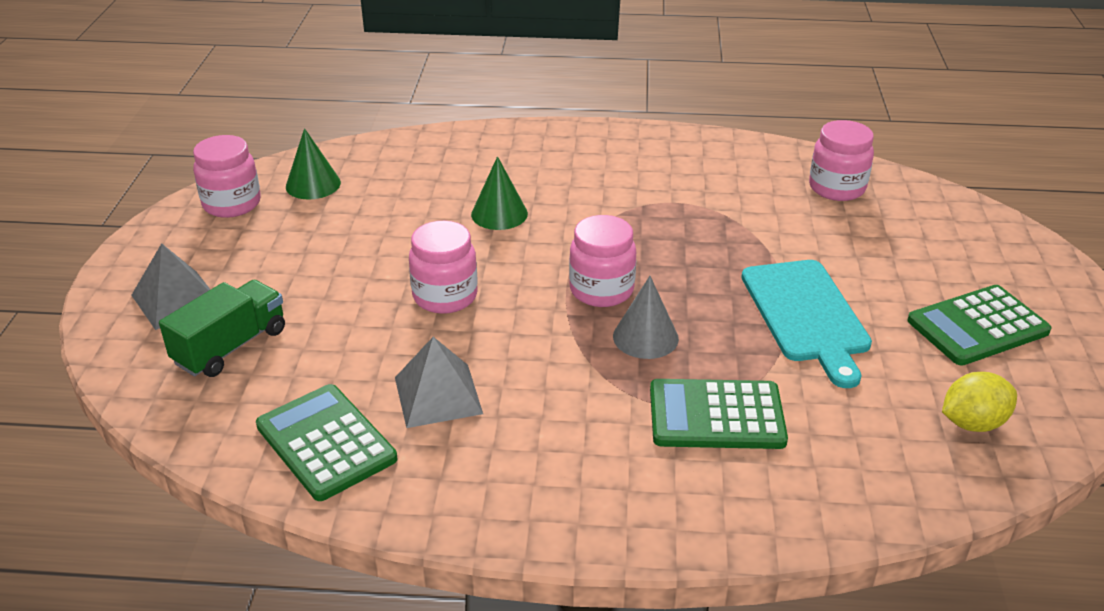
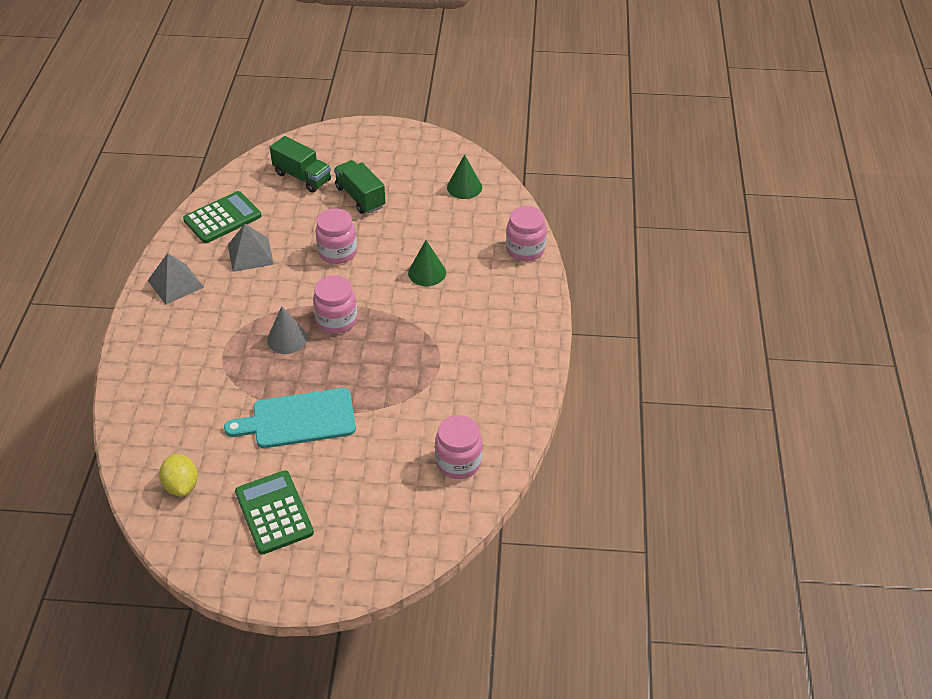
camera: 90 degrees right, 10 degrees up
(176, 299) = (346, 152): grey pyramid -> grey pyramid (175, 283)
(232, 204) = (441, 157): pink jar -> pink jar (525, 249)
(309, 279) = (360, 197): none -> green truck
(716, 415) = (212, 365): green calculator -> none

